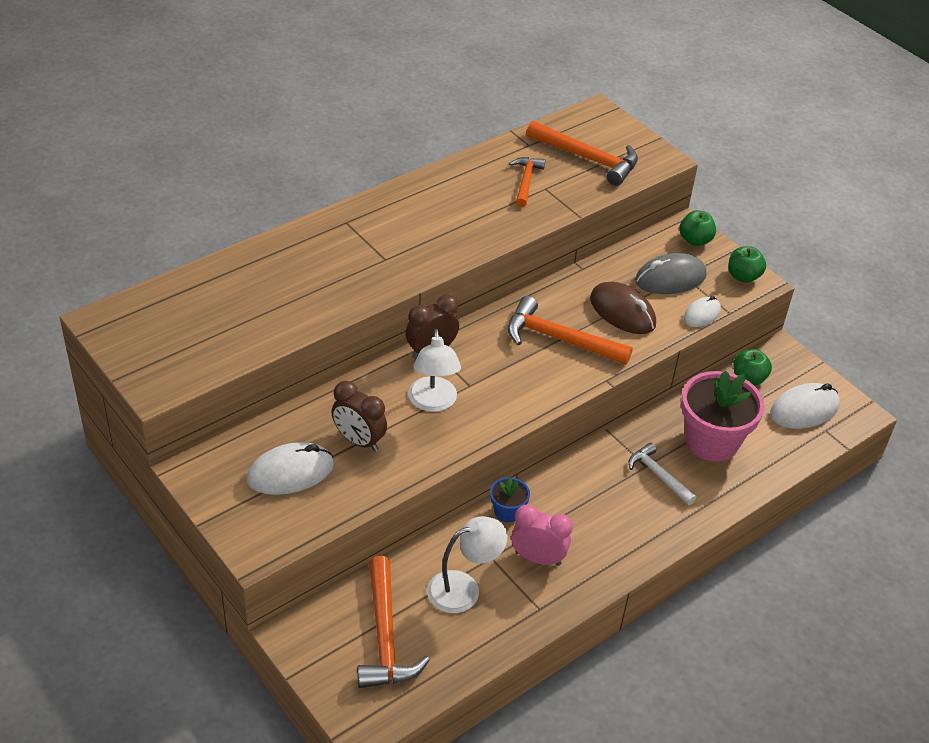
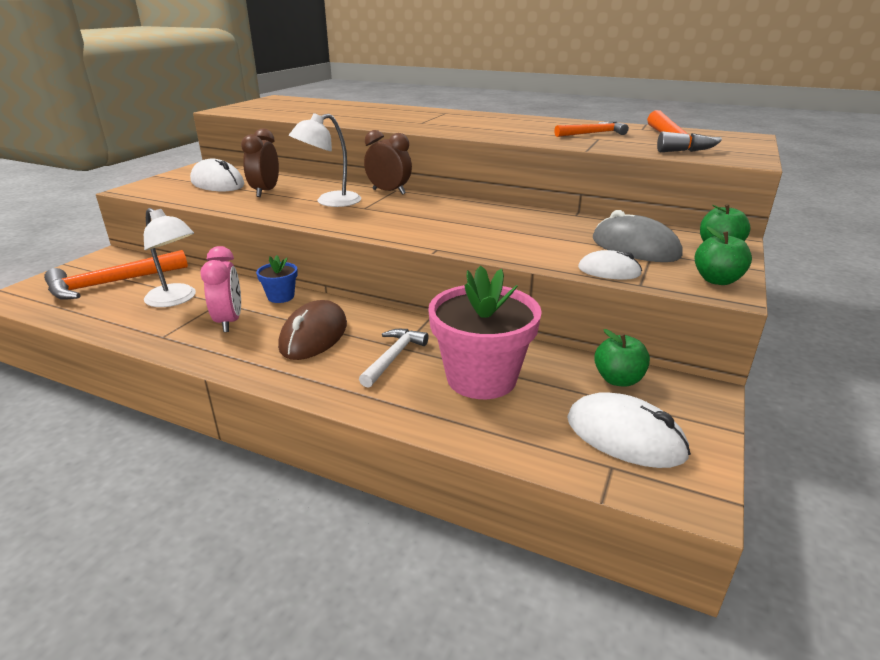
camera: 65 degrees right, 15 degrees down
(559, 339) = (466, 223): orange hammer -> none
(622, 312) = (545, 238): brown mouse -> brown mouse (314, 336)

